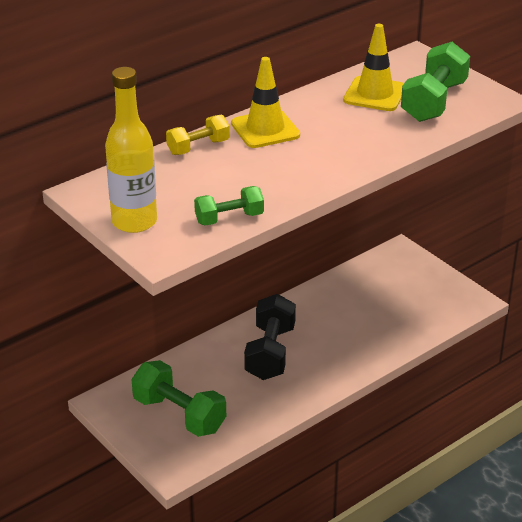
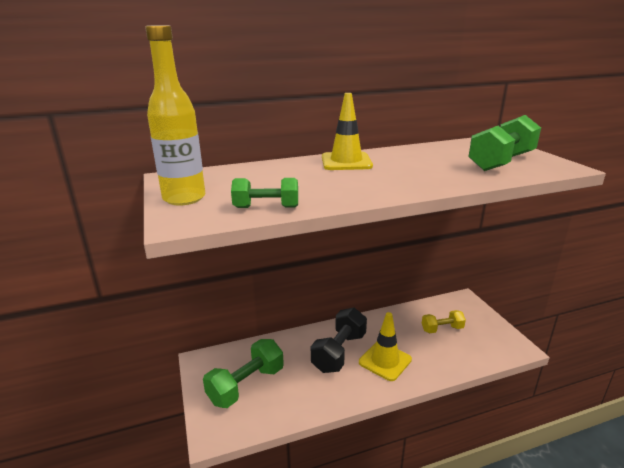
camera: 20 degrees right, 10 degrees down
(179, 414) = (246, 385): green dumbbell -> green dumbbell turned 75 degrees clockwise
(198, 147) = (285, 165): yellow dumbbell -> yellow dumbbell (442, 329)
(375, 94) = (449, 154): yellow traffic cone -> yellow traffic cone (385, 361)

